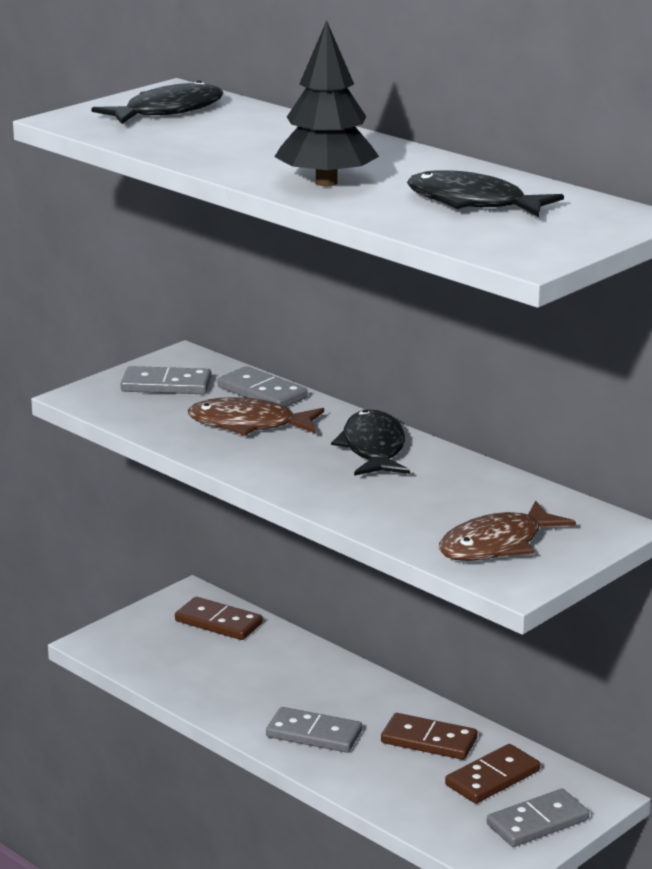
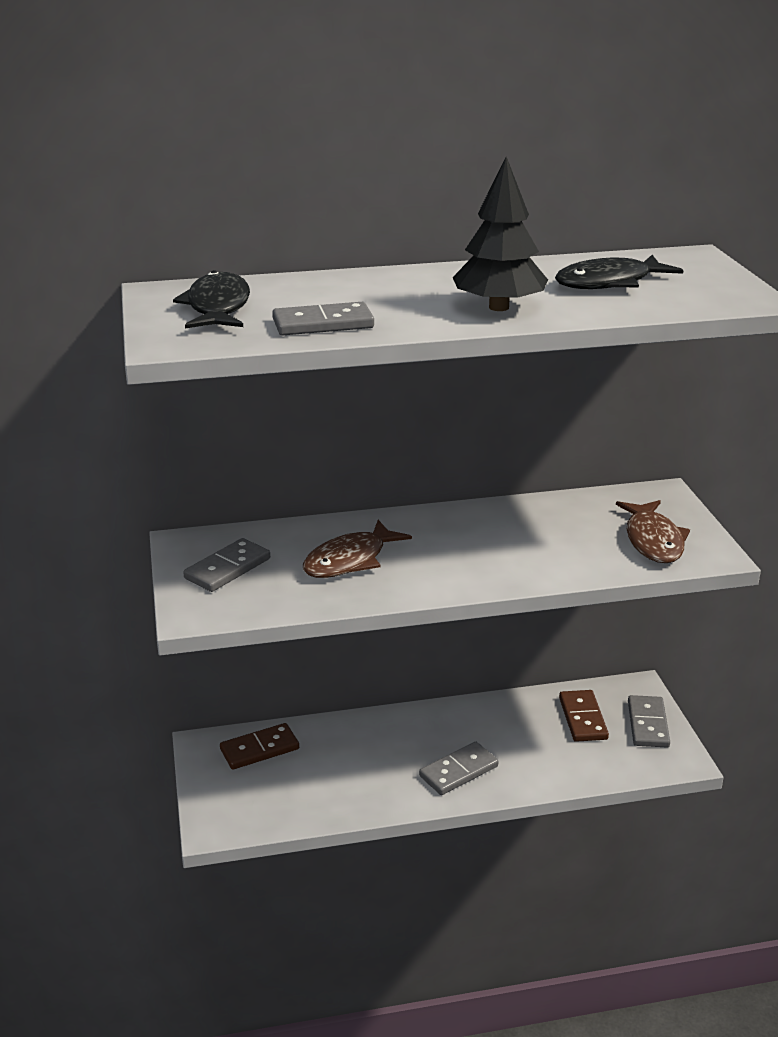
camera: 55 degrees left, 5 degrees up
(262, 393) = (300, 535): grey domino -> grey domino (323, 324)
(373, 448) = (453, 528): black fish -> none
(429, 741) = (515, 724): brown domino -> none

